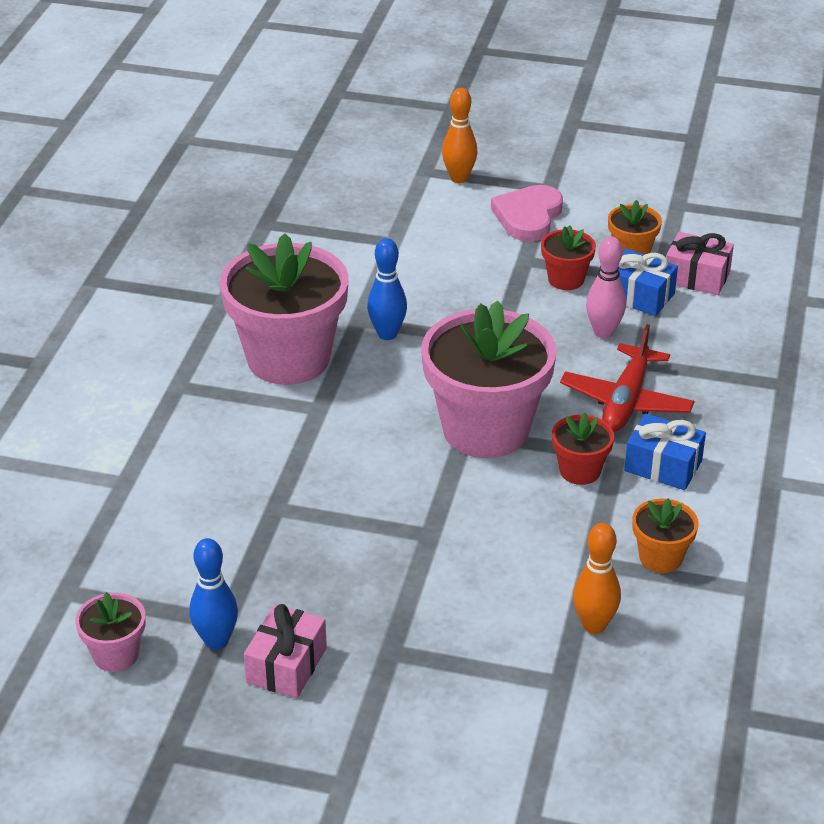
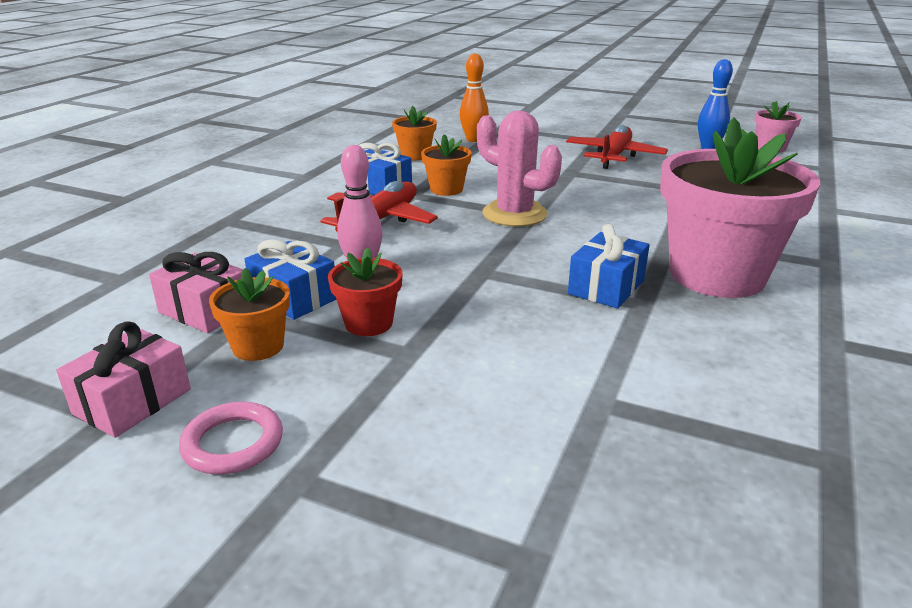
camera: 170 degrees left, 10 degrees down
(286, 665) = (661, 139): pink gift -> pink gift (132, 401)
(368, 591) = (614, 156): none -> red plane
(387, 334) = (606, 287): blue bowling pin -> blue gift
(459, 178) = (462, 528): orange bowling pin -> none
(486, 429) = (514, 214): pink flower pot -> pink cactus
(528, 217) = (369, 421): pink heart -> none
(580, 471) = (446, 189): red flower pot -> orange flower pot
(596, 199) = (233, 443): none -> pink ring

